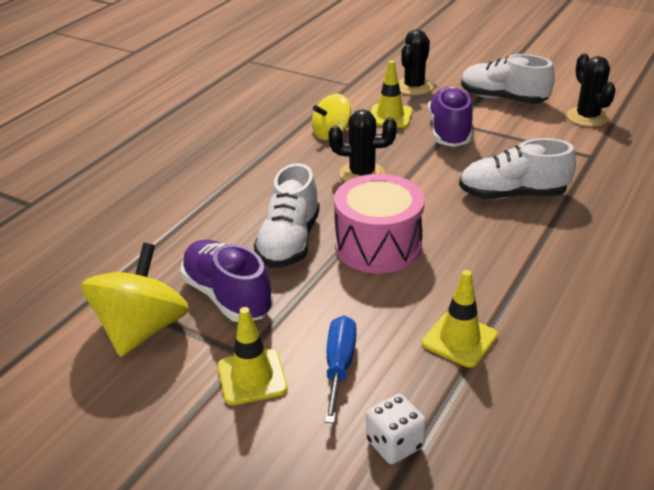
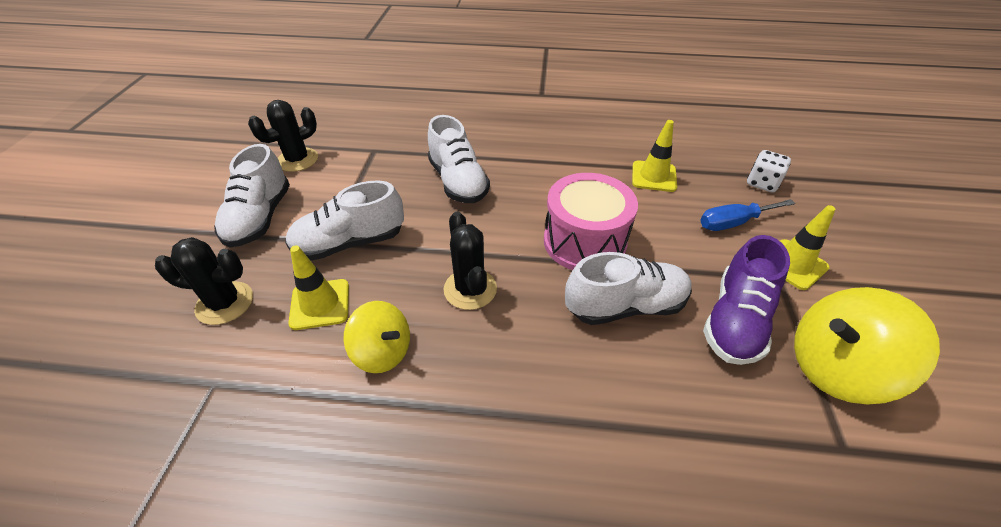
camera: 115 degrees left, 10 degrees up
(449, 132) = (350, 243): purple shoe -> white shoe

